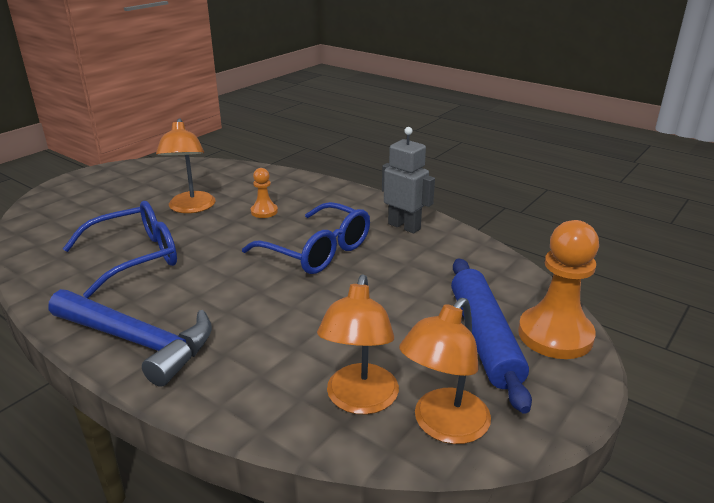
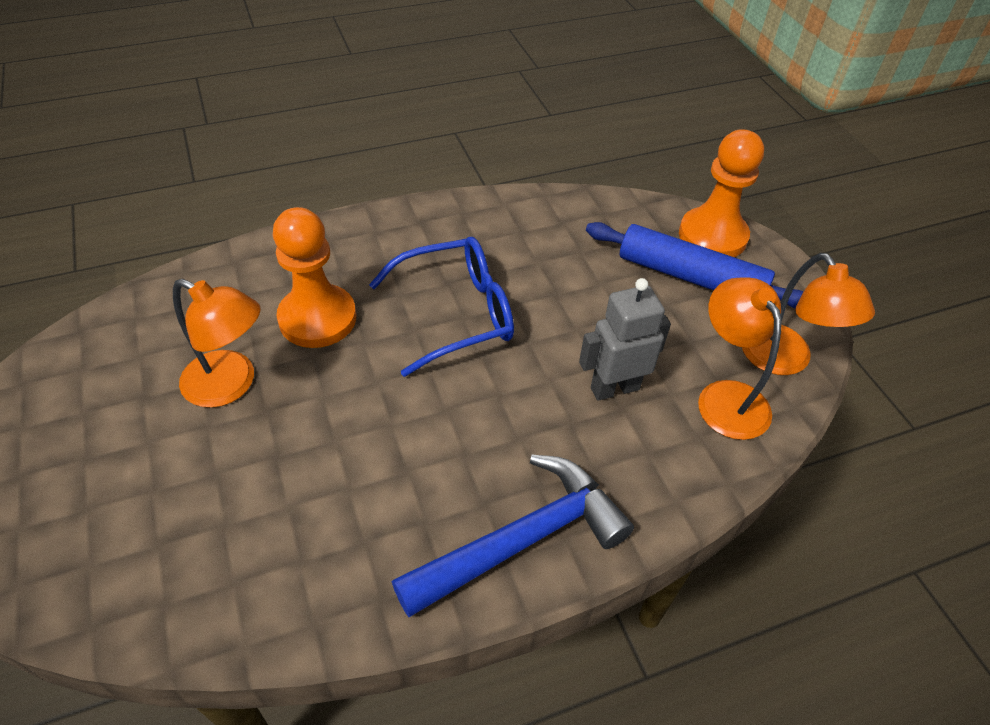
camera: 60 degrees left, 20 degrees up
(134, 258) = (318, 490): blue glasses -> none
(264, 211) = (317, 318): orange pawn -> orange pawn, size x1.99
(359, 400) = (726, 397): orange lamp -> orange lamp turned 150 degrees counterclockwise
(404, 226) = (465, 226): grey robot -> grey robot (614, 388)

